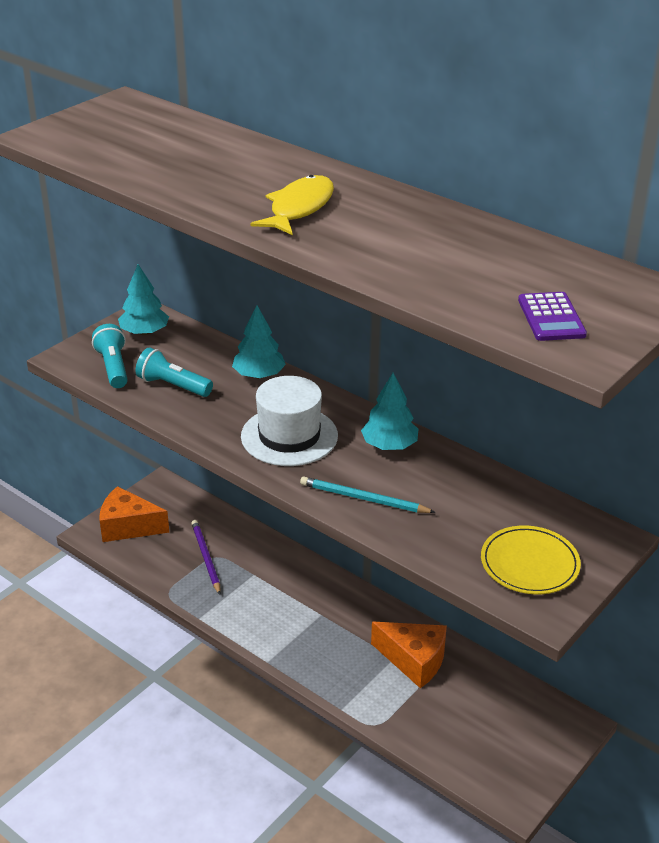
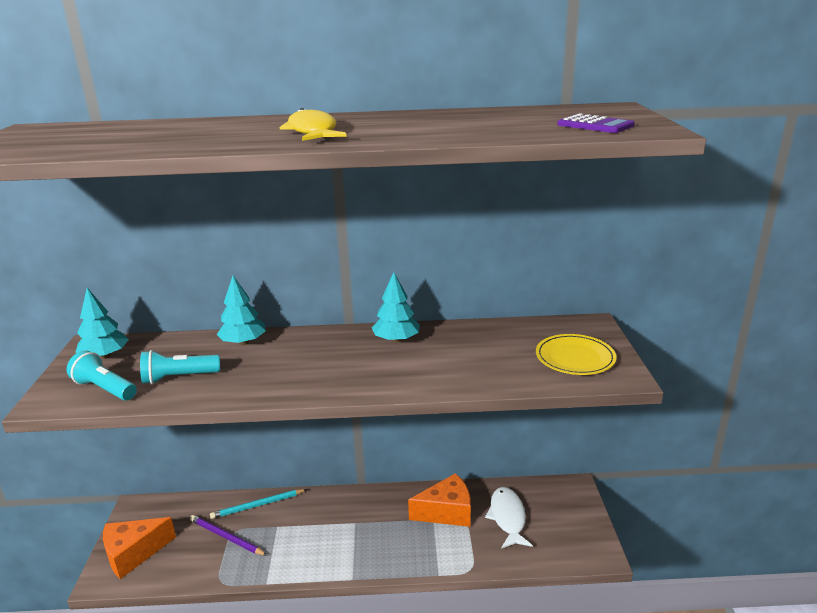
camera: 40 degrees left, 10 degrees down
(289, 436) = (319, 366): white hat -> none
(363, 499) = (426, 375): turquoise pencil -> turquoise pencil (257, 505)
(466, 705) = (507, 517): none -> white fish

